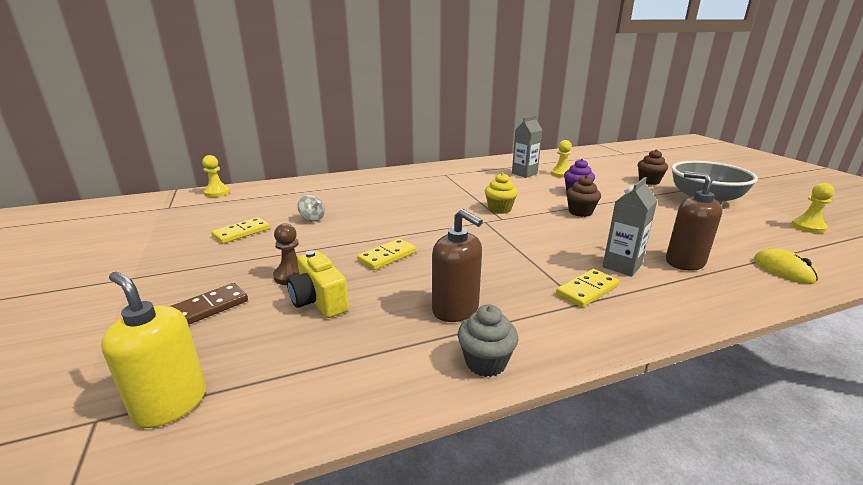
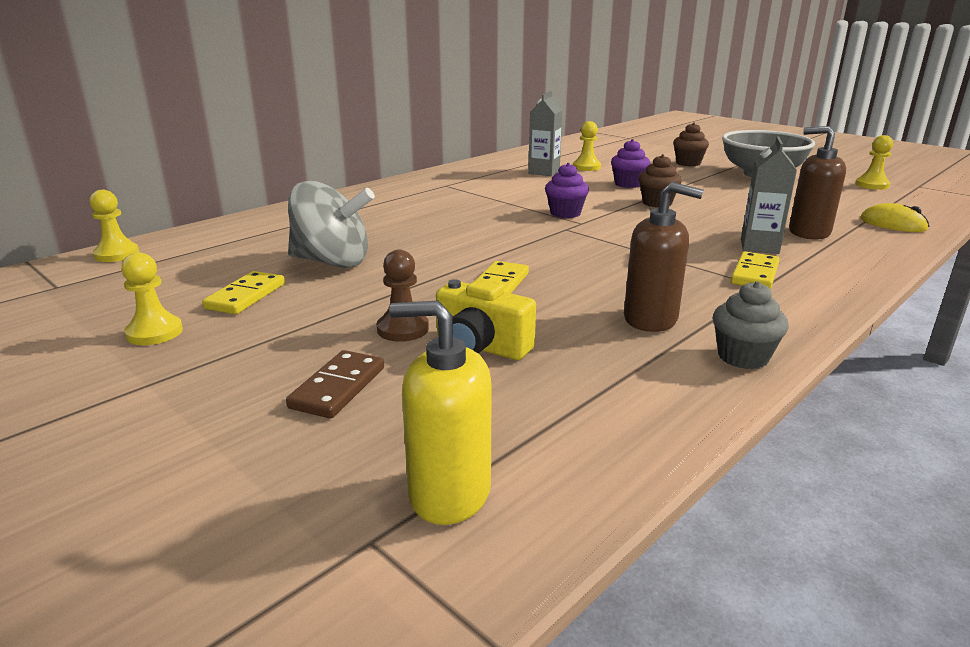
camera: 25 degrees left, 0 degrees up
(173, 246) = (154, 332): none -> yellow pawn
(312, 219) = (332, 262): grey spinning top -> grey spinning top, size x2.19
(499, 209) = (565, 213): yellow cupcake -> purple cupcake

